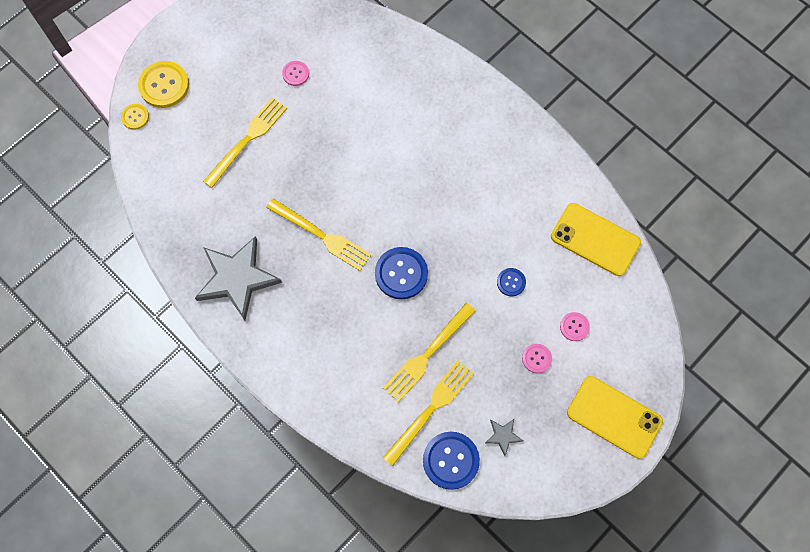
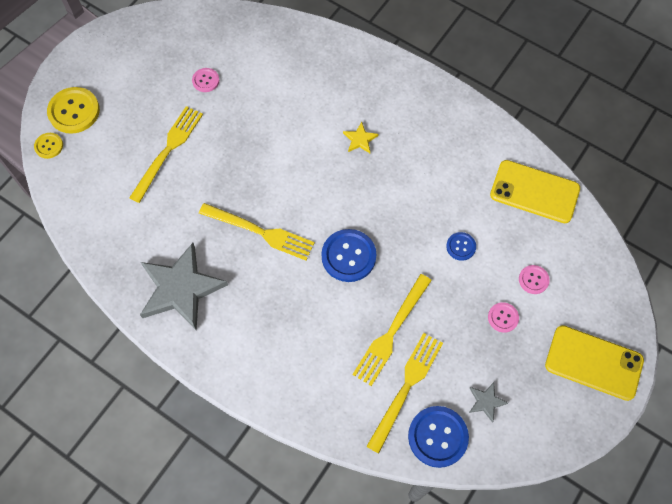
camera: 10 degrees left, 5 degrees down
(435, 158) = (360, 139): none -> yellow star

